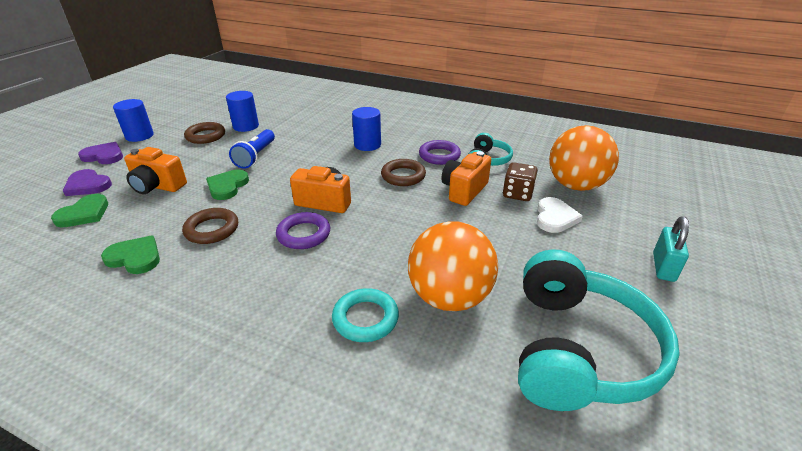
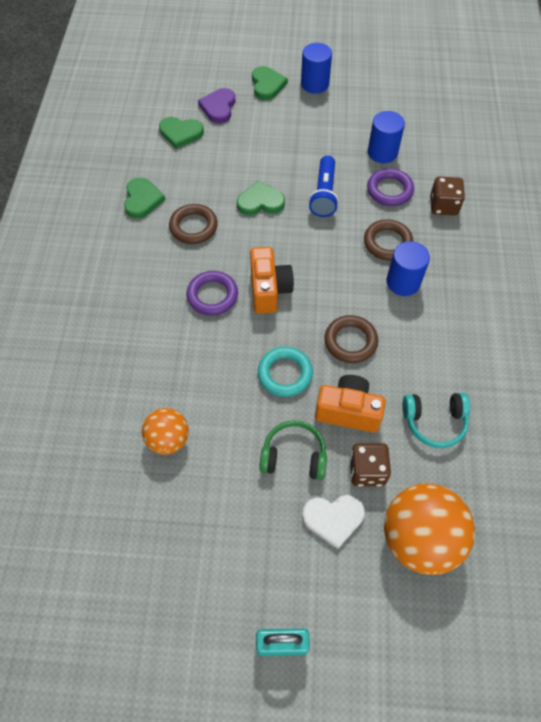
camera: 70 degrees right, 25 degrees up
(104, 156) = (267, 85): purple heart -> green heart
(157, 186) = (238, 153): orange camera -> none
(205, 136) = (342, 132): brown ring -> brown ring (387, 243)
(256, 156) = (324, 194): blue flashlight -> blue flashlight turned 75 degrees counterclockwise
(318, 117) = (443, 206): none -> brown dice
(365, 318) = (125, 383): turquoise ring -> turquoise ring (285, 374)
(439, 156) = (416, 365): purple ring -> purple ring (389, 190)
(449, 297) = (168, 439): orange ball -> orange ball, size x0.58
(494, 224) = (294, 456): none -> green headphones
(578, 349) = (136, 556): turquoise headphones -> none

